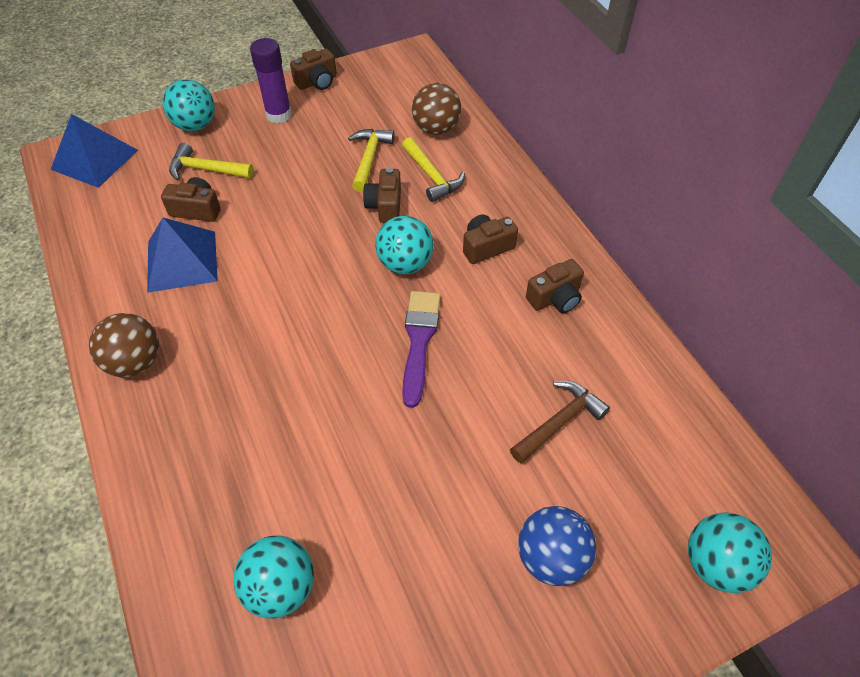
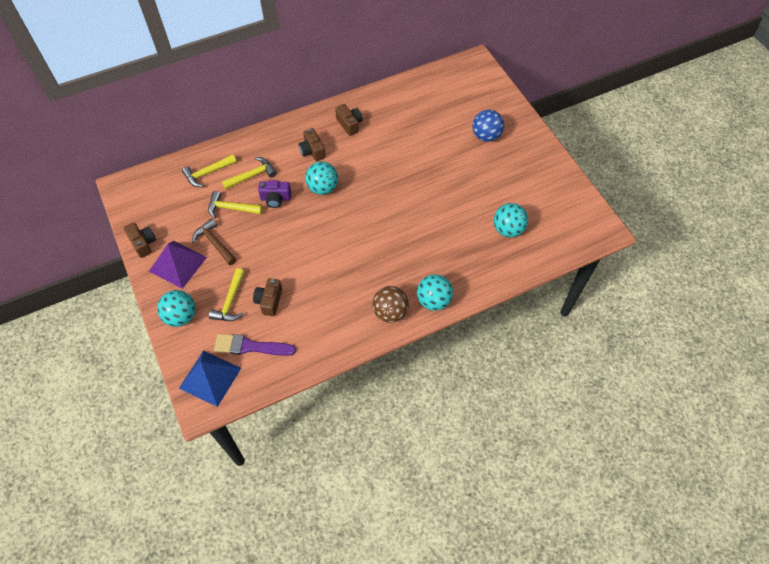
camera: 90 degrees left, 5 degrees up
(182, 261) = (314, 302): blue pyramid -> none
(279, 115) = (178, 264): purple glue stick -> purple pyramid
(385, 206) = (275, 198): brown camera -> purple camera
(419, 341) = (376, 181): purple brush -> purple brush (250, 346)
(436, 129) = (207, 173): brown ball -> yellow hammer
(559, 421) = (422, 128): brown hammer -> brown hammer (214, 243)
(716, 563) = (484, 86): turquoise ball -> turquoise ball (433, 301)

